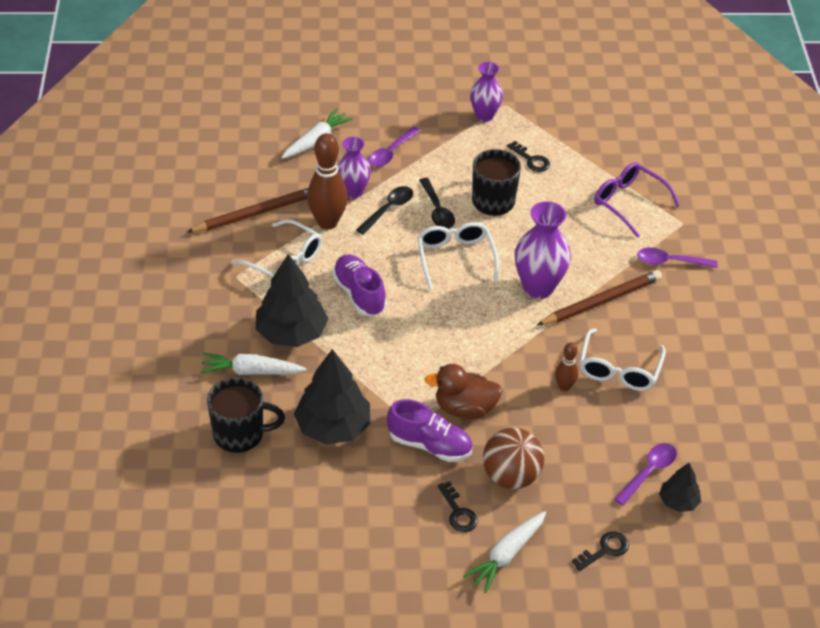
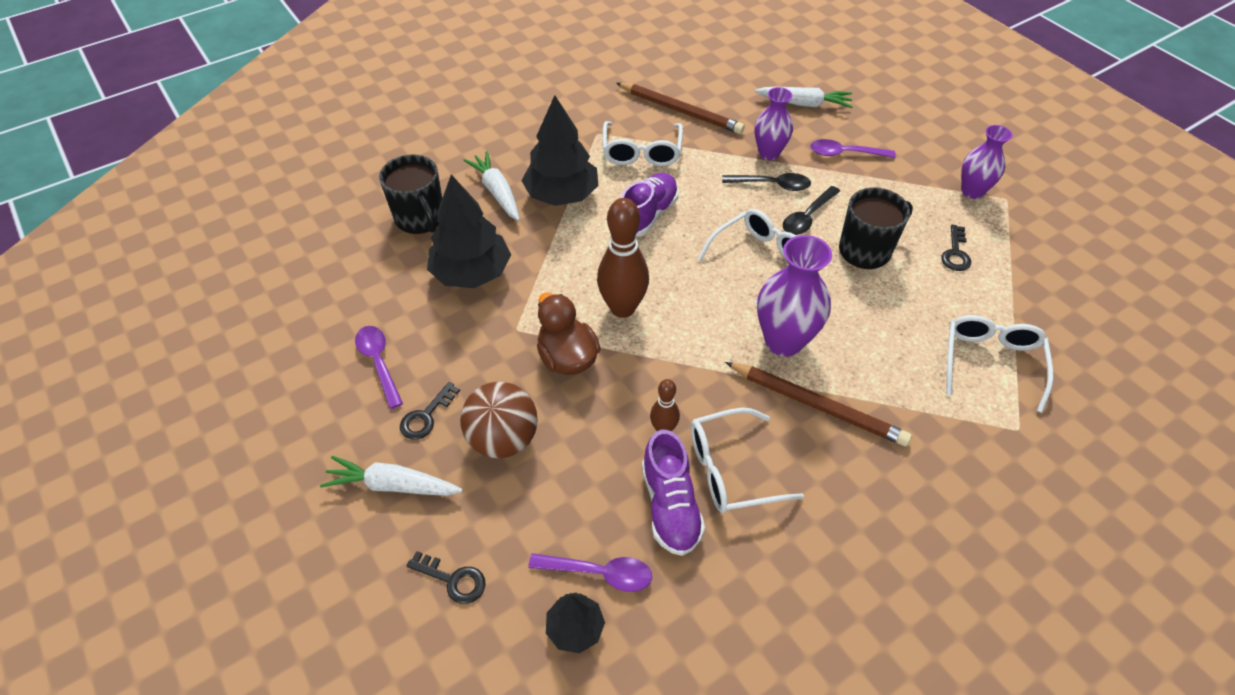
camera: 60 degrees right, 5 degrees up
(327, 222) = (714, 155): brown bowling pin -> brown bowling pin (622, 308)
(430, 445) = (499, 353): purple shoe -> purple shoe (670, 506)
(629, 203) = (991, 363): purple glasses -> white glasses
(670, 261) = (944, 445): purple spoon -> purple spoon (379, 363)

